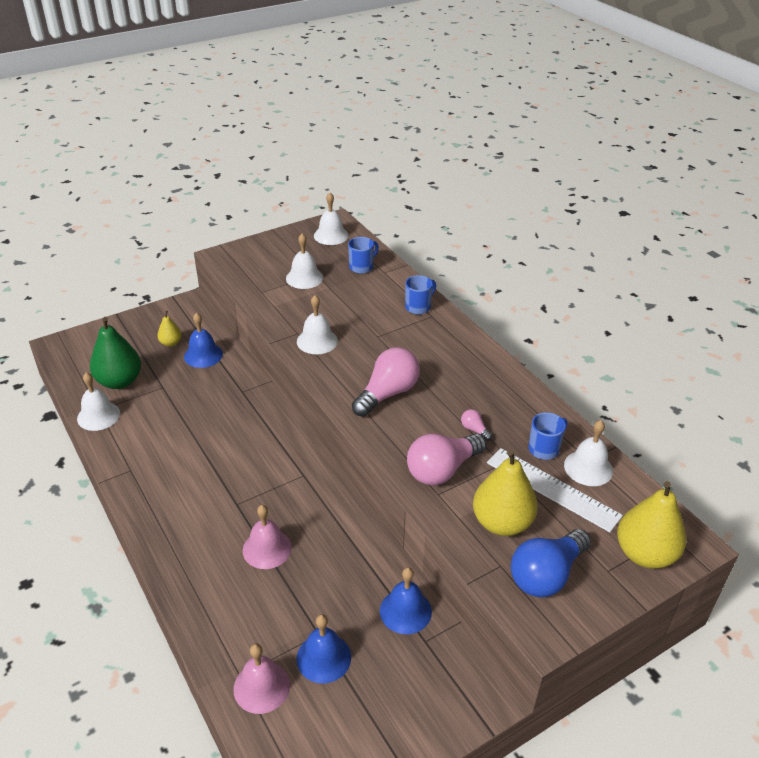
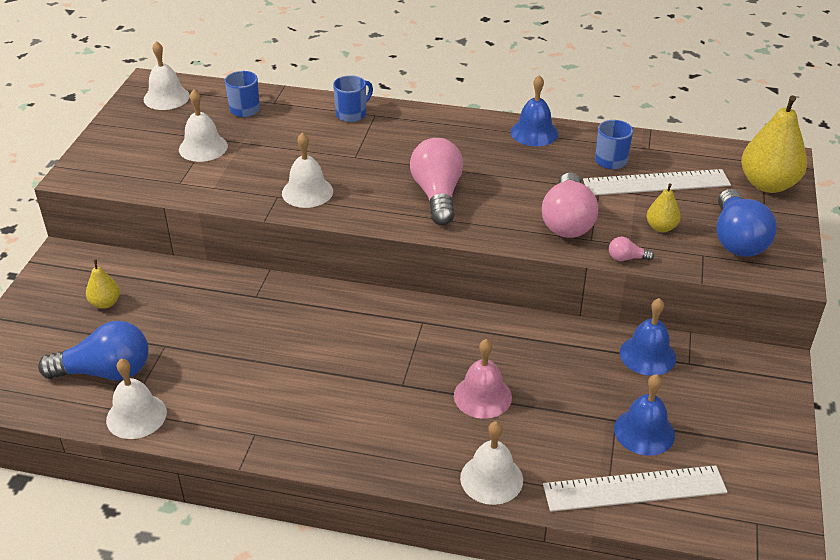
camera: 45 degrees left, 0 degrees up
(119, 381) = (106, 372): green pear -> blue light bulb
(203, 355) = (161, 291): blue bell -> blue bell (534, 132)
(261, 686) = (634, 488): pink bell -> white ruler
(418, 307) = (352, 114): blue mug -> blue mug turned 45 degrees clockwise
(474, 430) = (544, 178): pink light bulb -> pink light bulb (626, 258)
(502, 523) = (661, 227): yellow pear -> yellow pear, size x0.51
(588, 468) = (656, 154): white bell -> white bell (491, 478)

